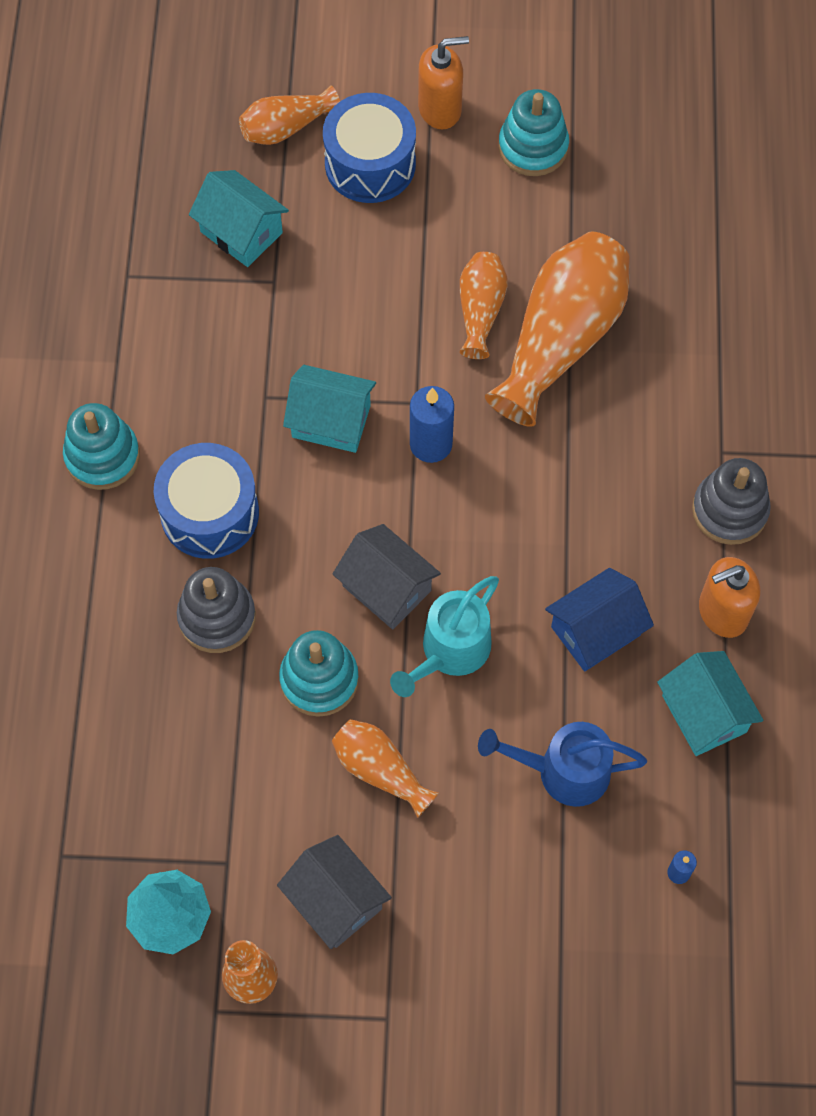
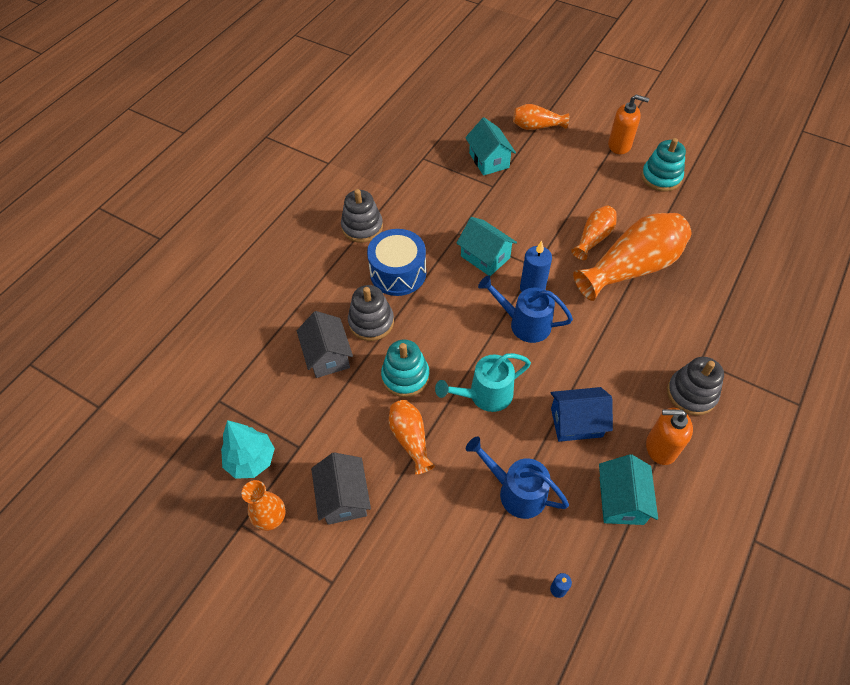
camera: 30 degrees right, 10 degrees down
(102, 456) = (362, 227): turquoise stacking toy -> grey stacking toy
(370, 164) = (570, 155): blue drum -> none
(387, 588) = (468, 347): grey house -> grey house (327, 356)
(448, 509) = (524, 323): none -> blue watering can

